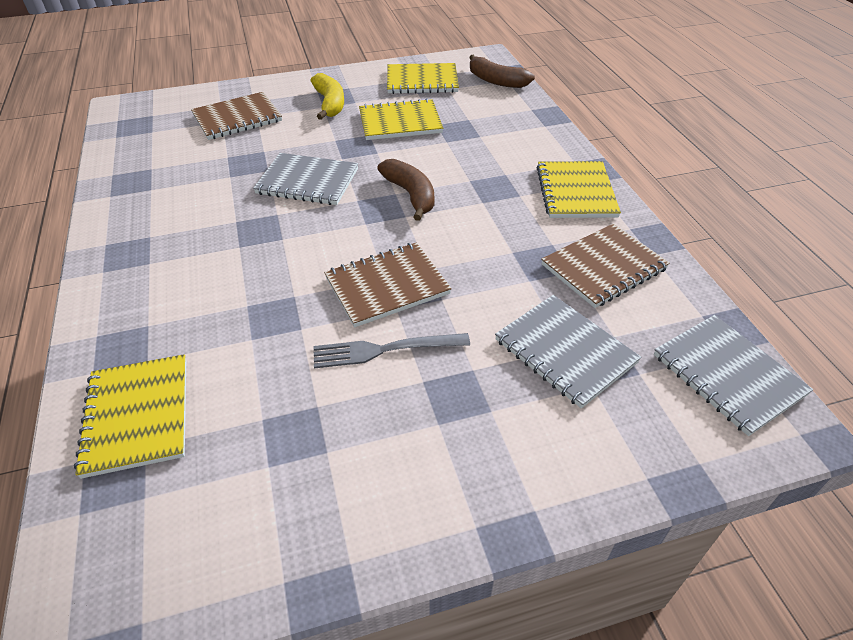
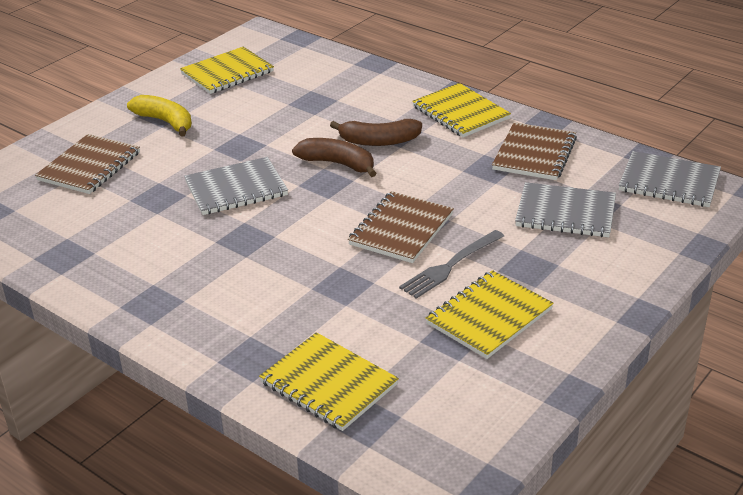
camera: 35 degrees left, 10 degrees down
(400, 122) = (254, 114): yellow notebook -> yellow notebook (489, 316)
(496, 81) = (295, 50): brown banana -> brown banana (379, 141)

